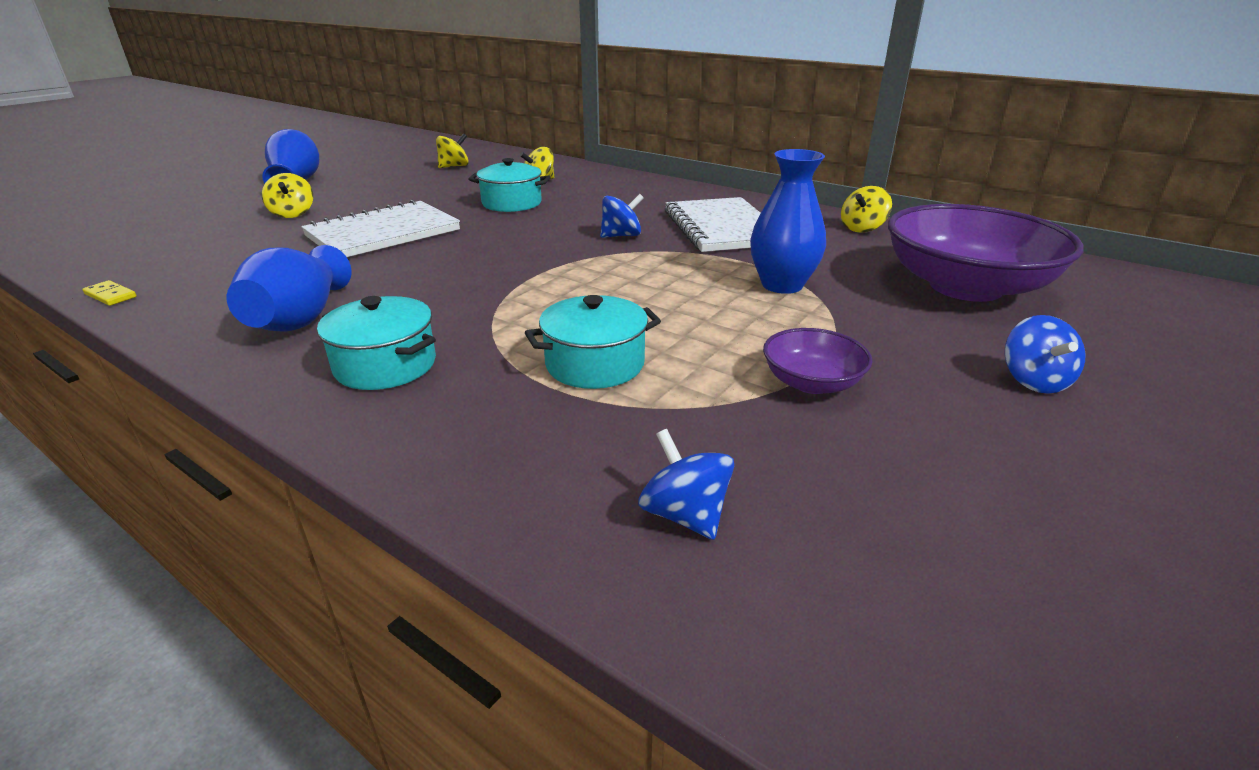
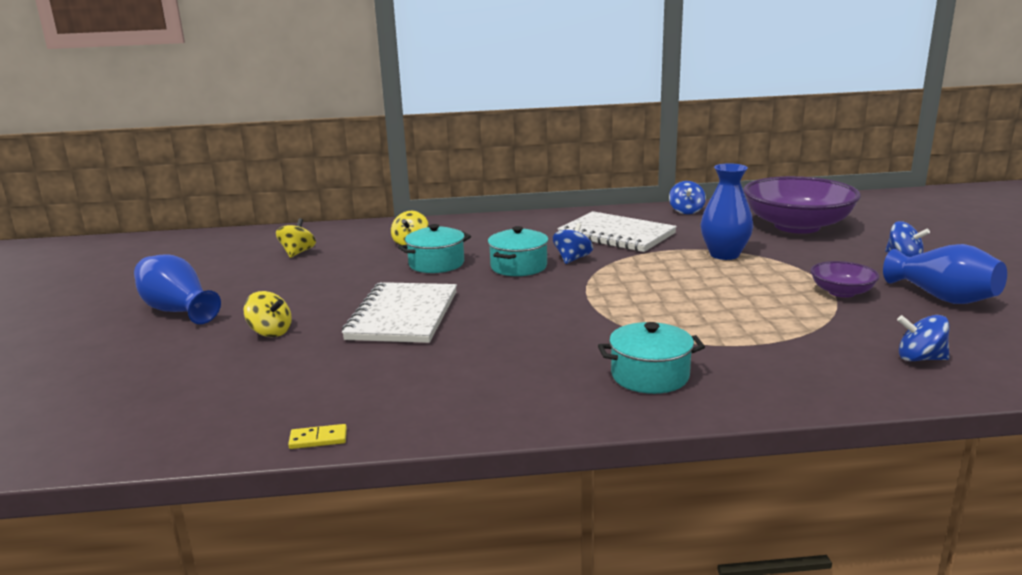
camera: 40 degrees left, 10 degrees down
(300, 319) = (522, 382): blue vase -> blue vase (942, 297)
(595, 364) = (744, 326): turquoise pot -> turquoise pot (518, 267)
(862, 228) = (686, 211): yellow spinning top -> blue spinning top

